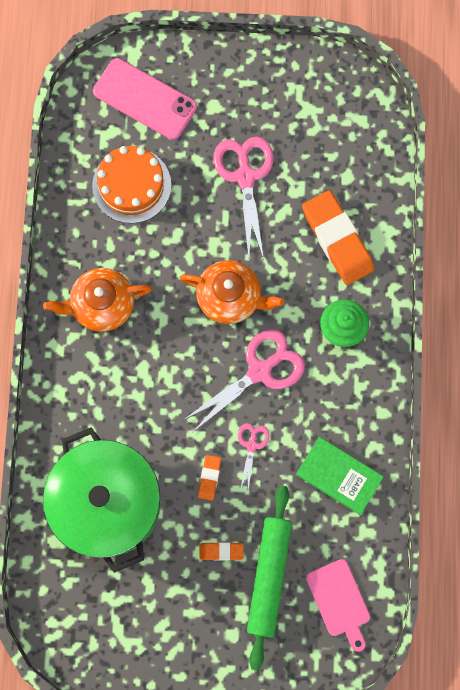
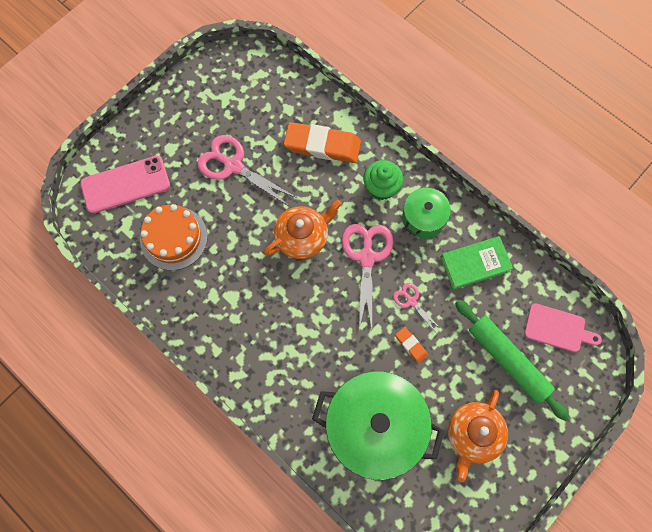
camera: 50 degrees left, 5 degrees down
(101, 304) = (235, 321): orange teapot -> orange teapot (473, 435)
(221, 551) = (467, 377): orange eraser -> none
(343, 392) = (423, 219): none -> green pot

